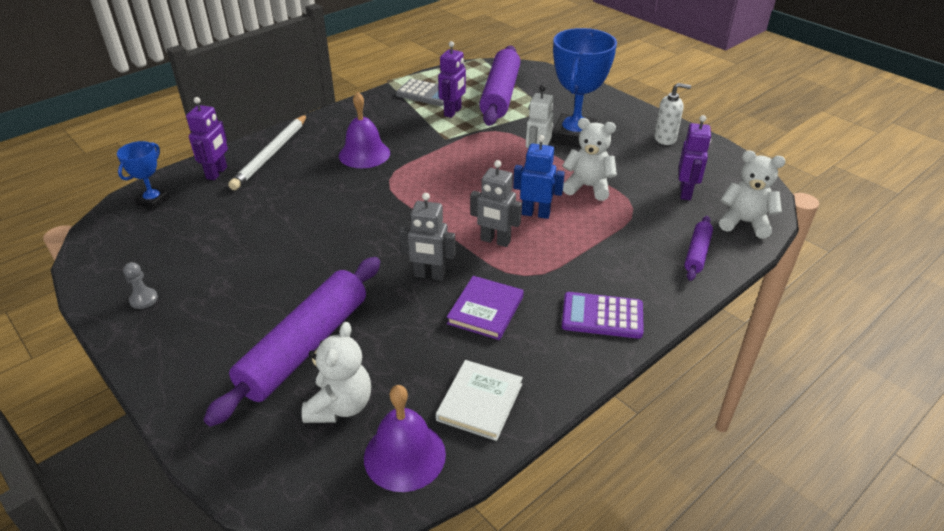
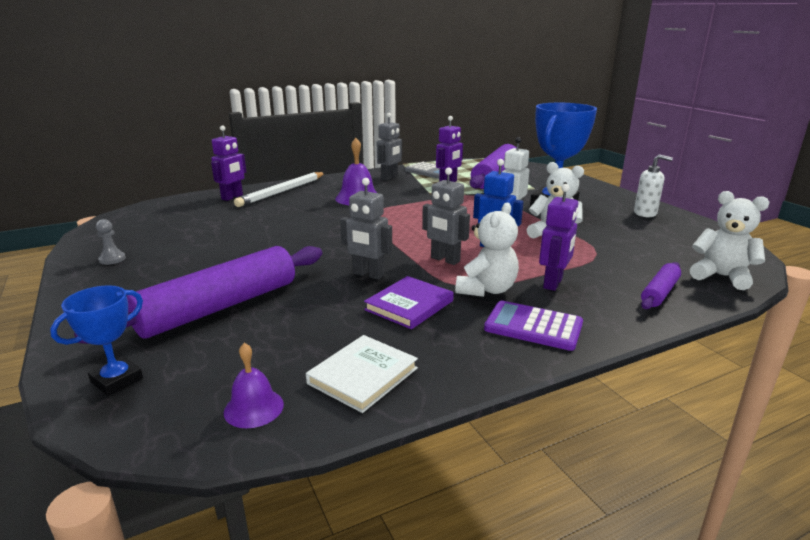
camera: 15 degrees right, 15 degrees down
(153, 201) = (171, 207): blue trophy -> blue trophy (117, 380)
(340, 406) = (218, 355): white teddy bear -> white teddy bear (486, 290)
(384, 111) = (389, 178): none -> grey robot
(404, 455) = (254, 408): purple bell -> purple bell, size x0.61
(686, 192) = (658, 249): purple robot -> purple robot (553, 283)

